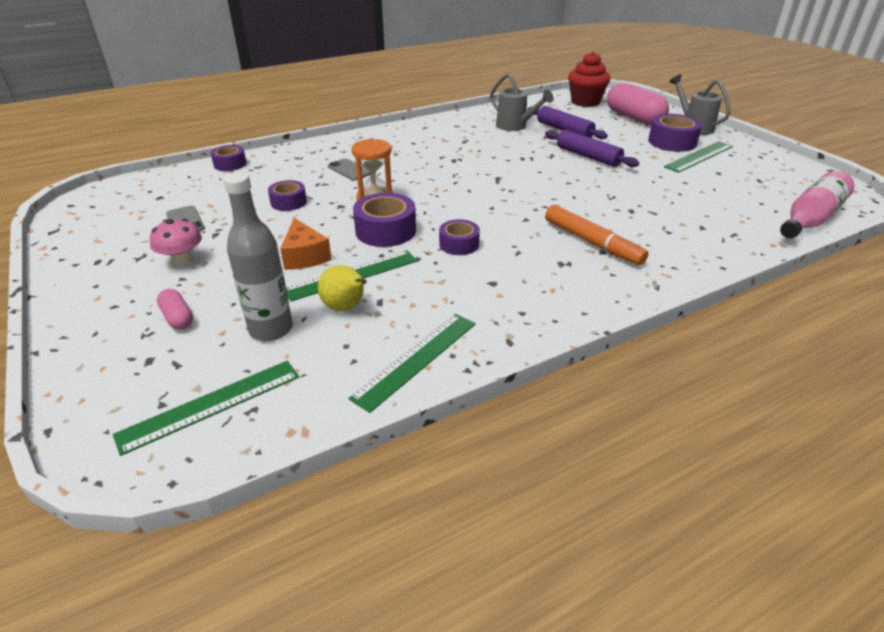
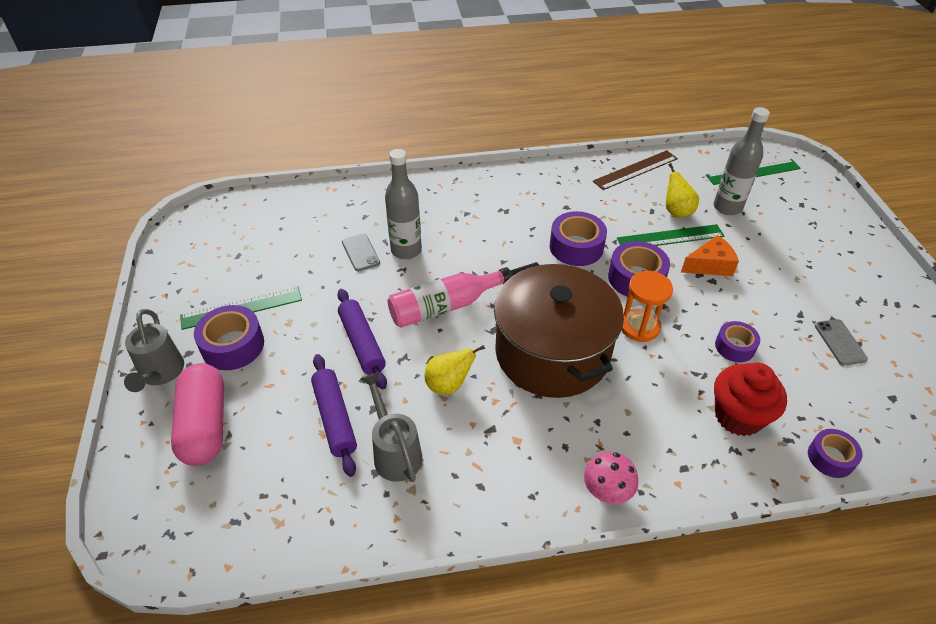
camera: 160 degrees left, 10 degrees up
(178, 318) = (796, 230): pink capsule -> none
(182, 261) = (817, 285): pink mushroom -> pink mushroom (607, 491)
(304, 256) = (710, 265): orange cheese -> orange cheese turned 75 degrees clockwise
(349, 170) = (664, 395): grey phone -> grey phone (360, 252)
(416, 359) = (635, 170): green ruler -> brown ruler
(443, 175) = (552, 353): none -> brown pot
(459, 244) = (576, 247): purple tape -> purple tape, size x1.58
(507, 151) = (449, 384): none -> yellow pear
(585, 102) = (215, 511): red cupcake -> red cupcake (738, 416)
(592, 243) = (467, 222): orange marker -> none
(625, 209) = (406, 250): none -> grey bottle
(810, 218) = (269, 203): pink bottle -> pink bottle (445, 307)

